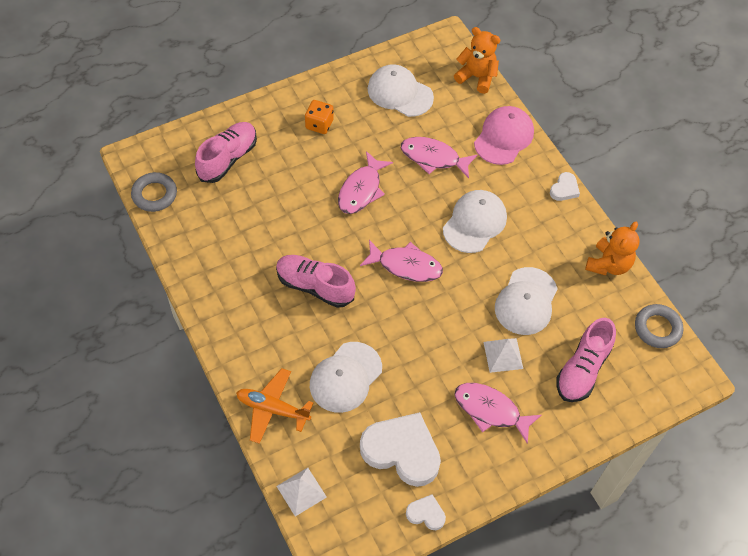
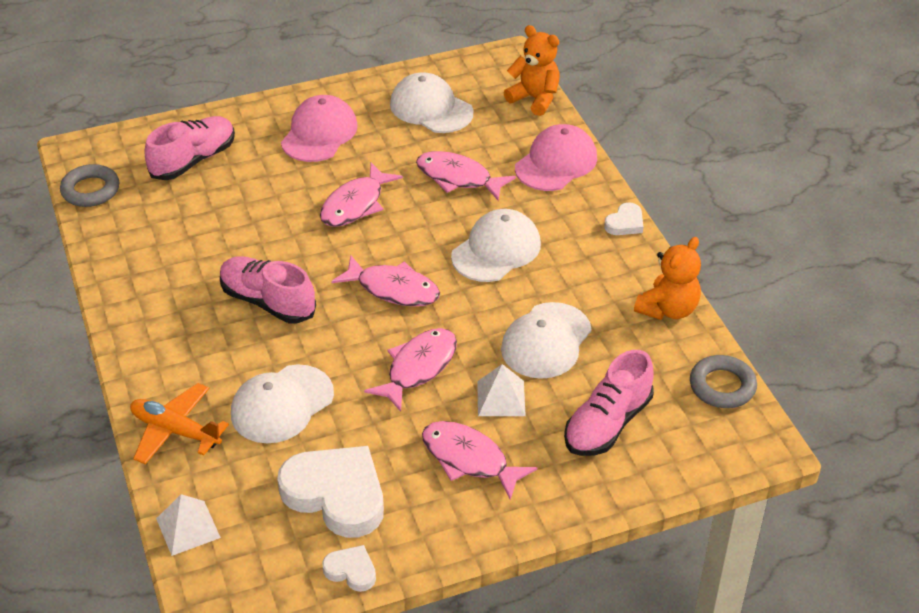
camera: 10 degrees right, 15 degrees down
(319, 124) = (319, 133): orange dice -> pink cap
(438, 335) = (418, 368): none -> pink fish

